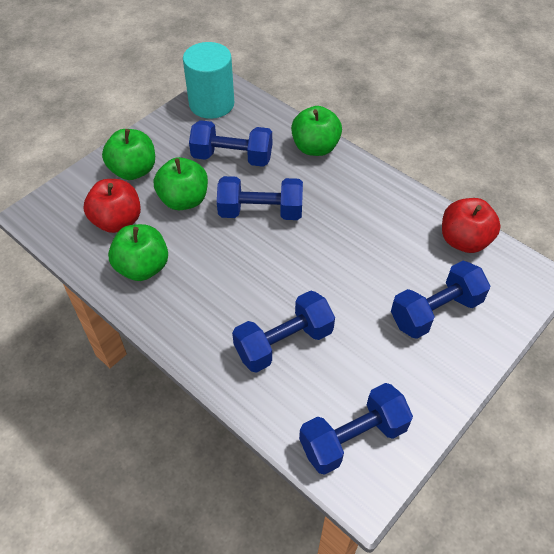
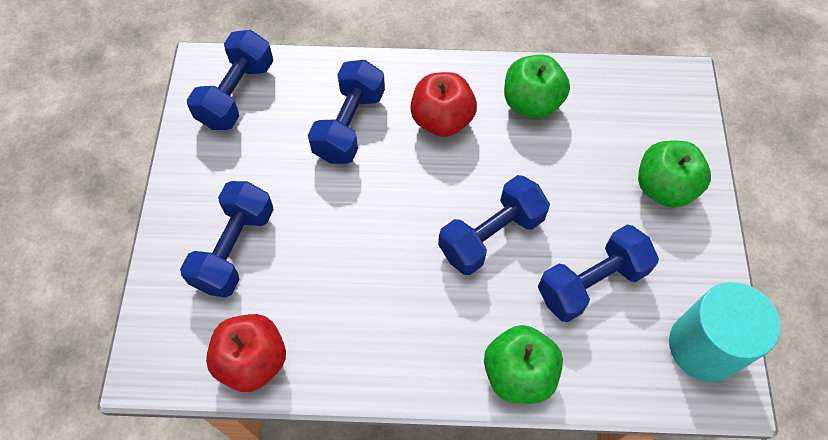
camera: 140 degrees right, 10 degrees up
(117, 221) = (606, 126): red apple -> red apple (442, 120)
(184, 200) = (576, 192): green apple -> none

